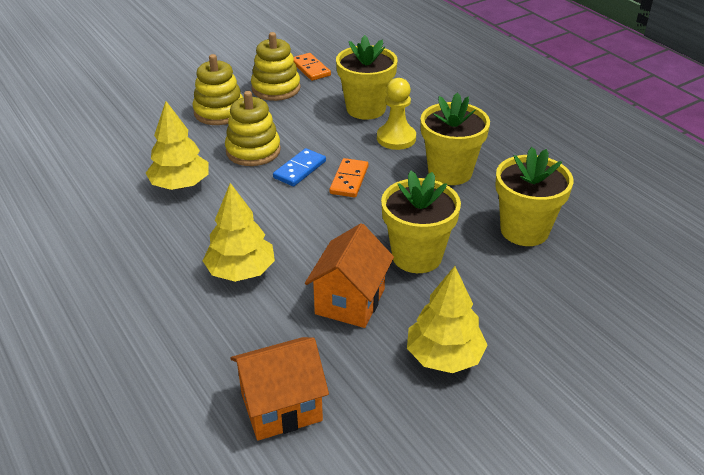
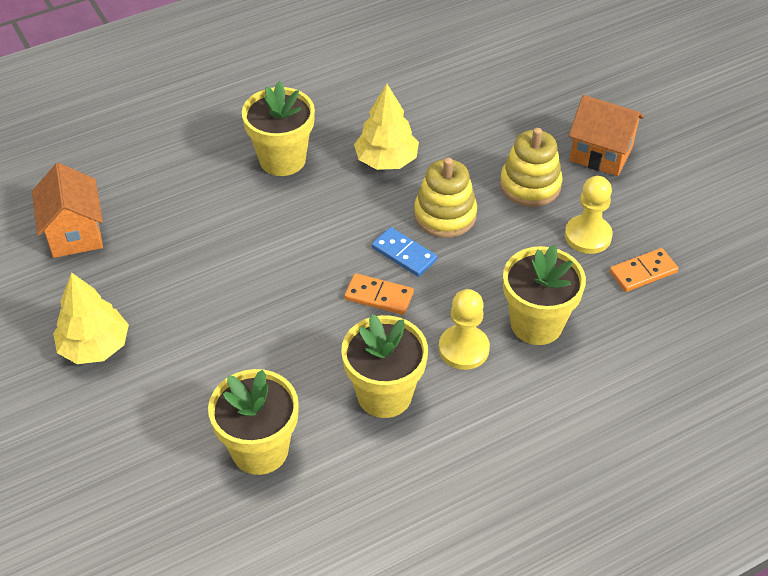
camera: 95 degrees right, 10 degrees up
(241, 271) = (243, 208): yellow tree -> none
(276, 88) = (588, 236): yellow stacking toy -> yellow pawn
(350, 301) = (183, 284): orange house -> orange house (601, 154)
(417, 256) = (236, 343): yellow flower pot -> yellow flower pot (282, 159)

